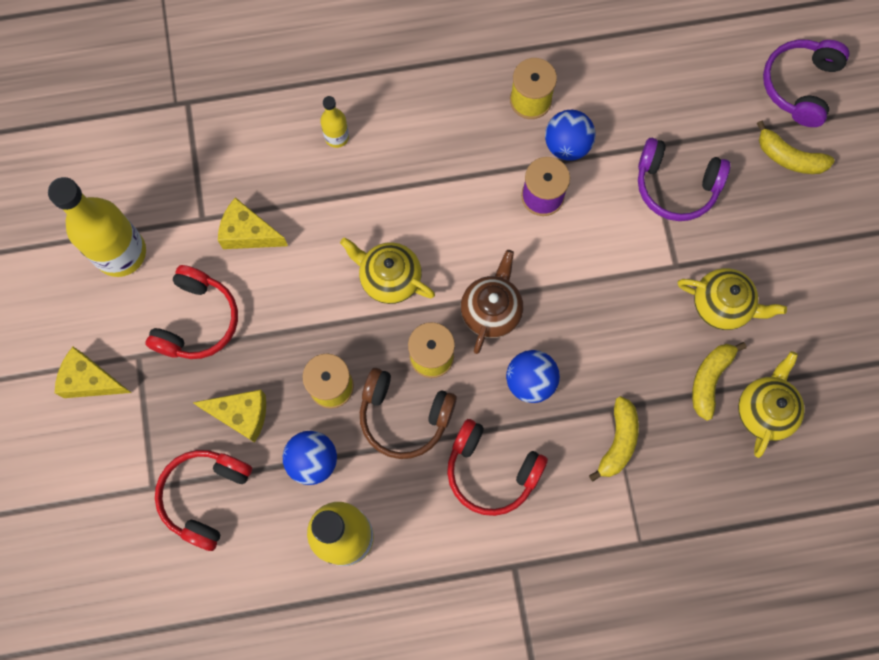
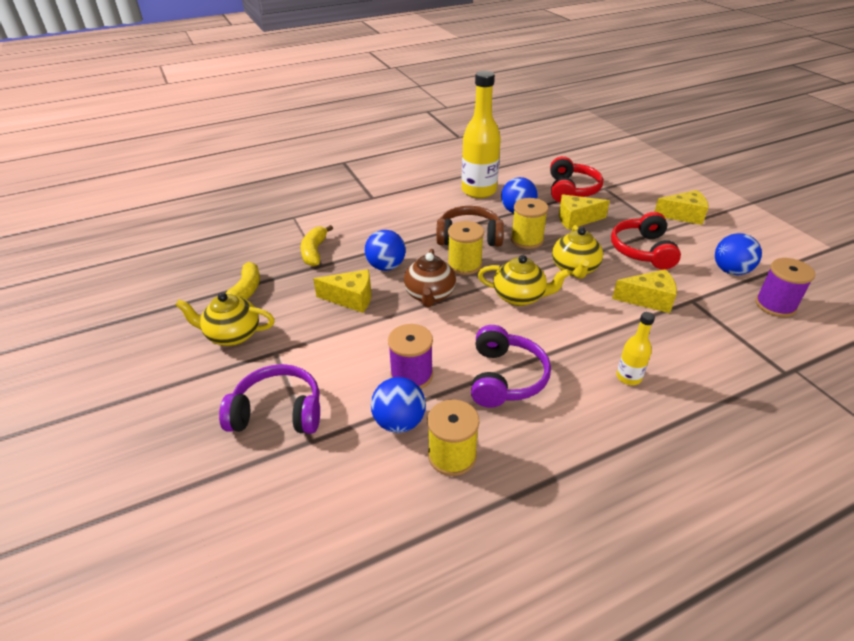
camera: 165 degrees right, 35 degrees down
(119, 186) = (775, 305): none -> purple spool
(120, 253) = (731, 271): yellow bottle -> blue ball
(491, 471) = (400, 226): red headphones -> none
(584, 330) = (351, 299): none -> yellow cheese
(765, 410) = (201, 284): yellow teapot -> yellow teapot (574, 269)
(789, 157) = (146, 467): yellow banana -> none
(800, 86) = (115, 555): purple headphones -> purple headphones (505, 377)

